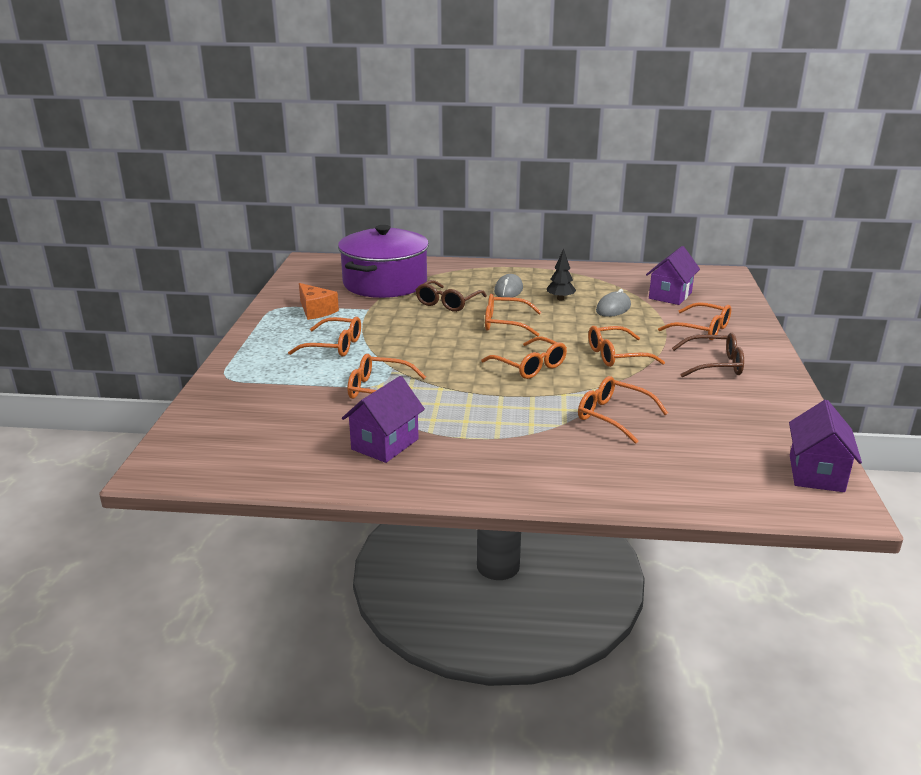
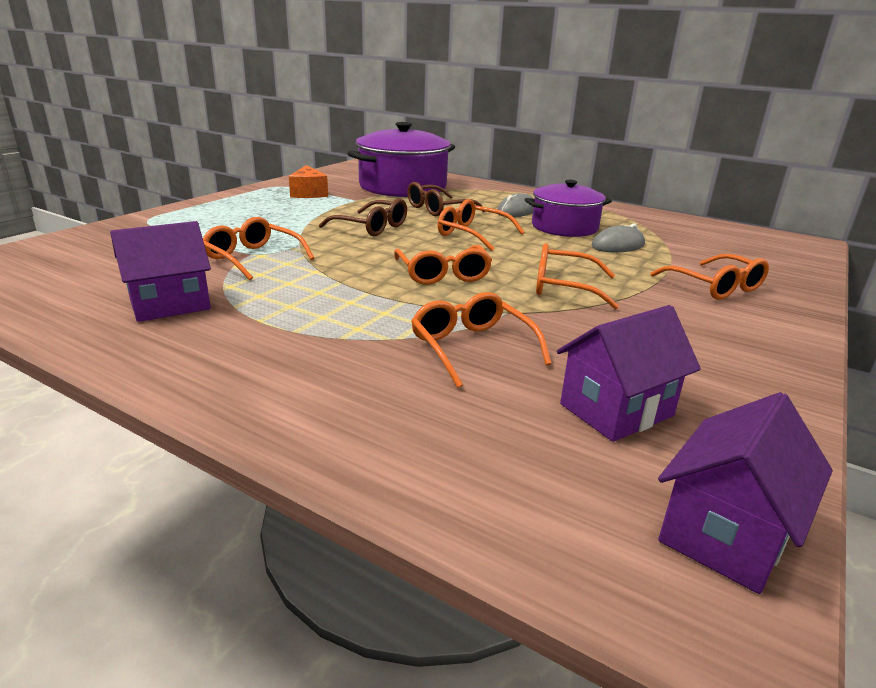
camera: 25 degrees right, 0 degrees up
(334, 346) = (277, 218): orange glasses -> none
(560, 299) = (564, 227): black tree -> purple pot
(670, 295) = (707, 248): purple house -> purple house (616, 410)
(714, 365) = (693, 326): brown glasses -> brown glasses (371, 227)

